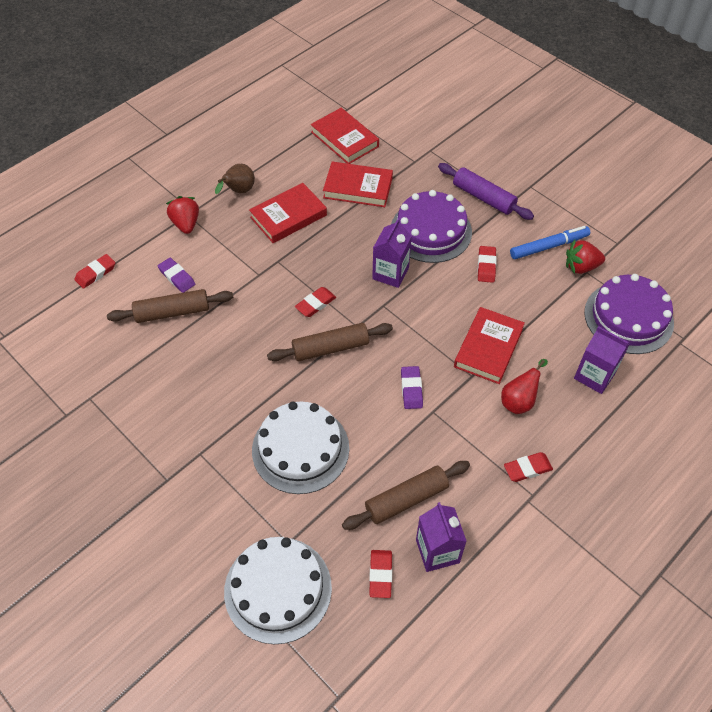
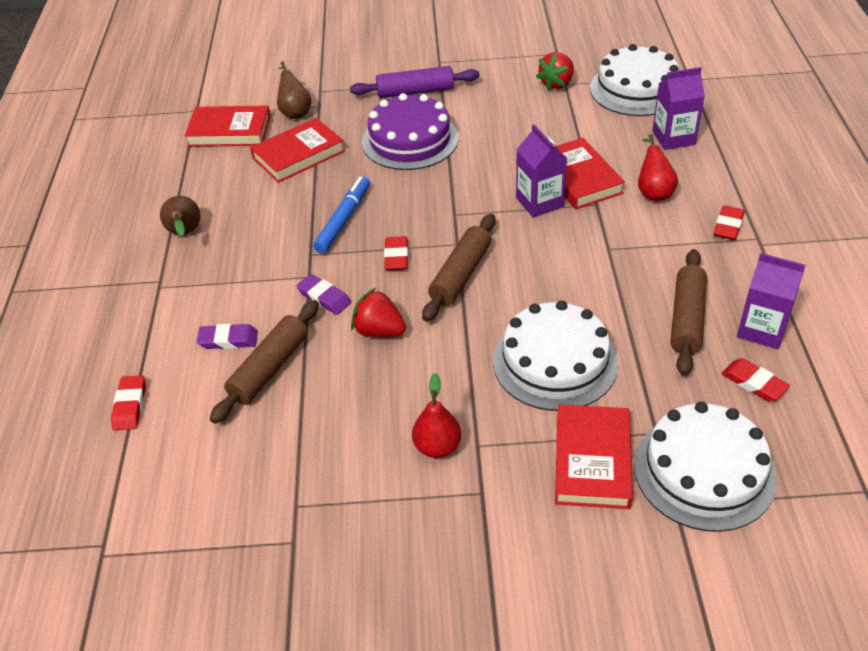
camera: 45 degrees left, 10 degrees down
(182, 434) = (437, 447): none -> red pear
(186, 224) = (169, 295): red strawberry -> red strawberry (379, 331)
(288, 216) = (267, 217): red book -> red book (592, 460)
(390, 273) = (424, 189): purple carton -> purple carton (539, 202)
(396, 155) = (295, 112): none -> brown pear
(411, 389) = (569, 248): purple eraser -> purple eraser (324, 297)
(486, 266) = (490, 131): red eraser -> none
(549, 246) = (514, 87): blue marker -> blue marker (343, 220)
(628, 317) = (636, 89): purple cake -> white cake

